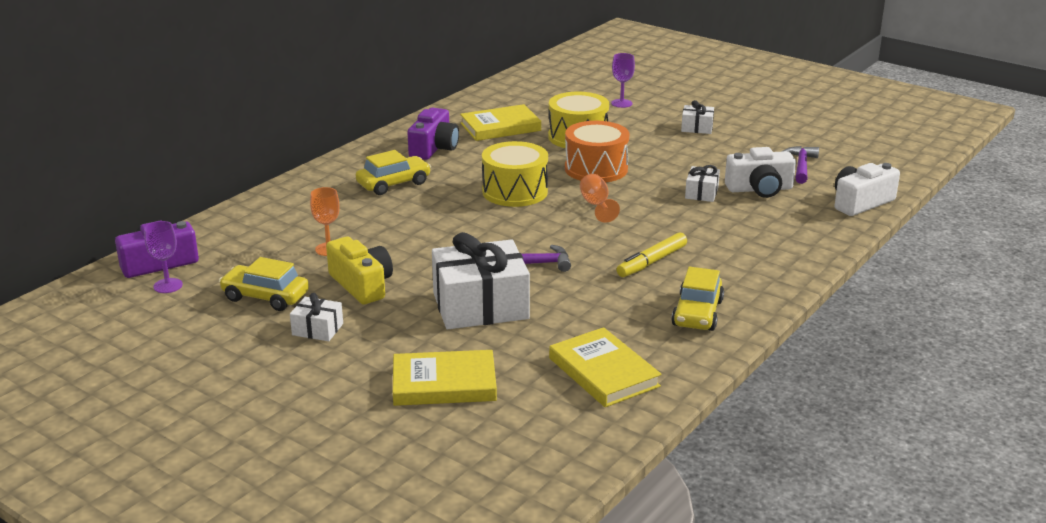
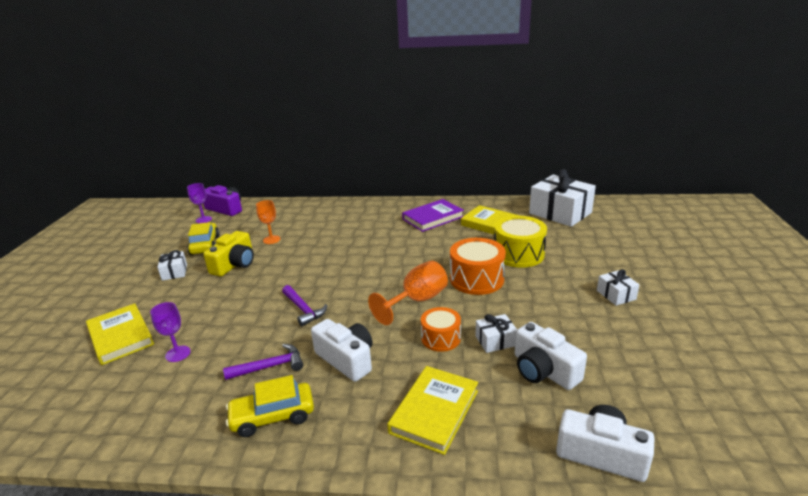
camera: 60 degrees right, 0 degrees up
(394, 184) = (370, 225): yellow car -> none
(434, 148) = (433, 218): purple camera -> purple book
(480, 306) = (230, 312): white gift -> white gift (560, 213)
(515, 191) = (403, 264): yellow drum -> none
(596, 205) = (417, 301): orange goblet -> orange goblet, size x1.56
(604, 372) = (154, 399): yellow book -> yellow book (434, 411)
(621, 103) = (603, 249): purple goblet -> purple goblet (178, 354)
(652, 262) = (346, 359): yellow marker -> white camera
(670, 213) = (441, 338): none -> orange drum
(801, 166) = (628, 380): purple hammer -> purple hammer (270, 366)

